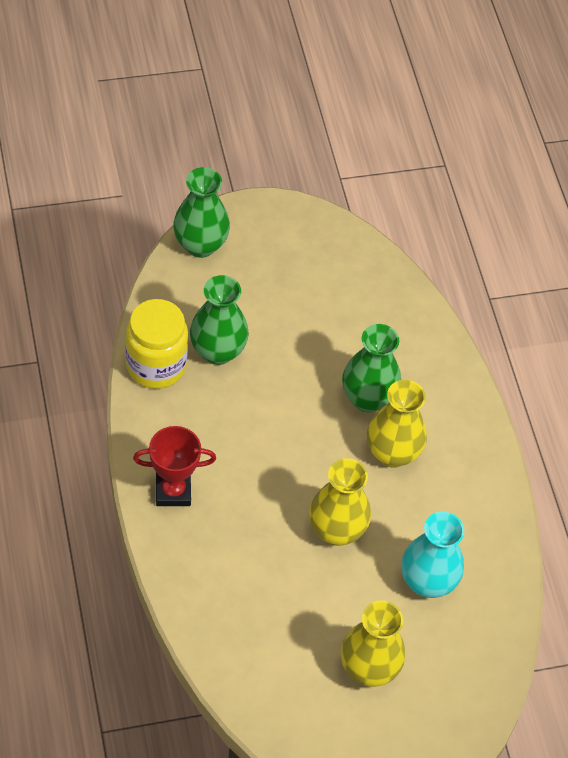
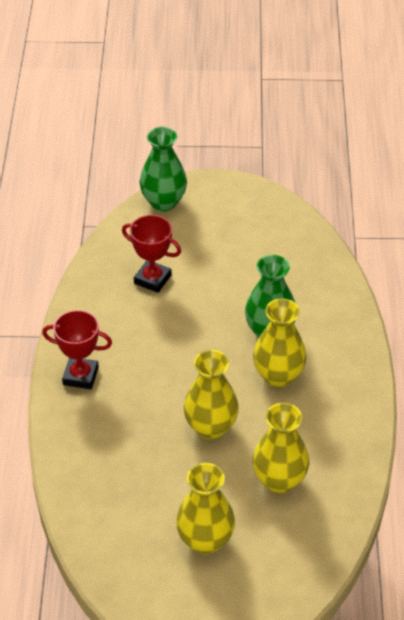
camera: 20 degrees right, 10 degrees down
(156, 365) = (98, 282): yellow jar -> none
(217, 351) = (152, 279): green vase -> red trophy
(427, 582) = (279, 480): turquoise vase -> yellow vase

